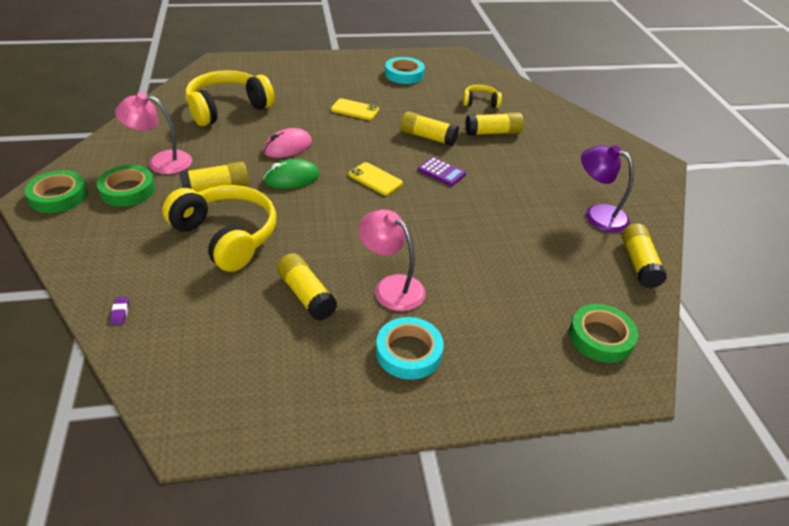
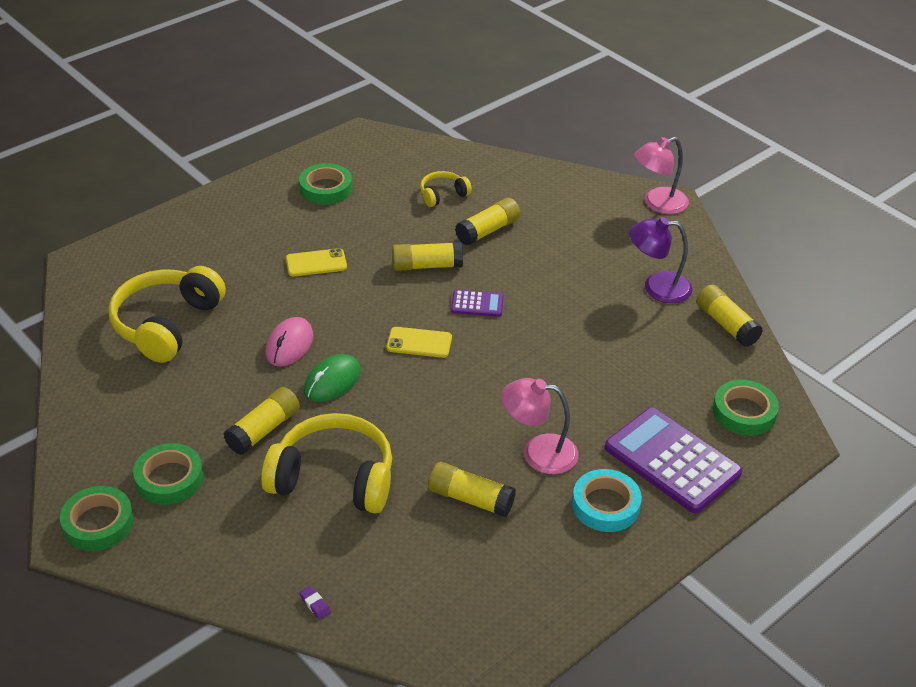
camera: 30 degrees left, 0 degrees up
(161, 162) = (167, 428): pink lamp -> pink lamp (658, 204)
(404, 74) = (326, 188): turquoise tape -> green tape
(499, 345) = (672, 461): none -> purple calculator

